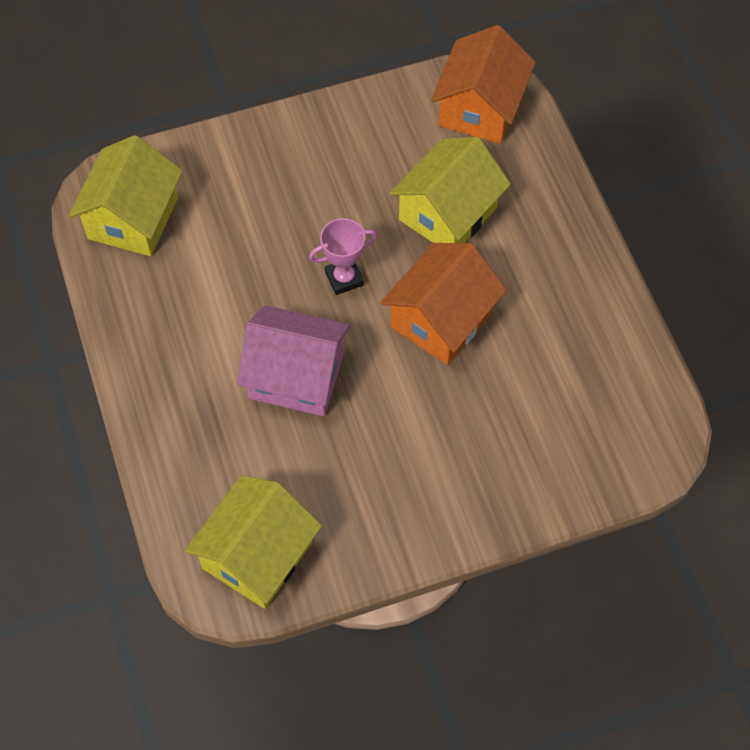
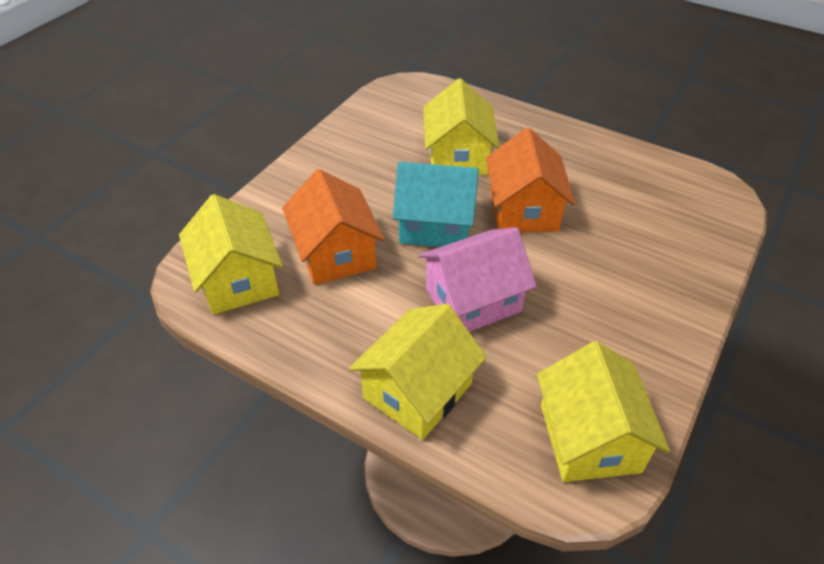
camera: 40 degrees left, 15 degrees down
(174, 420) = (418, 391): none -> yellow house
(344, 278) = (435, 225): pink trophy -> turquoise house
(480, 108) = (412, 99): orange house -> orange house (335, 253)

